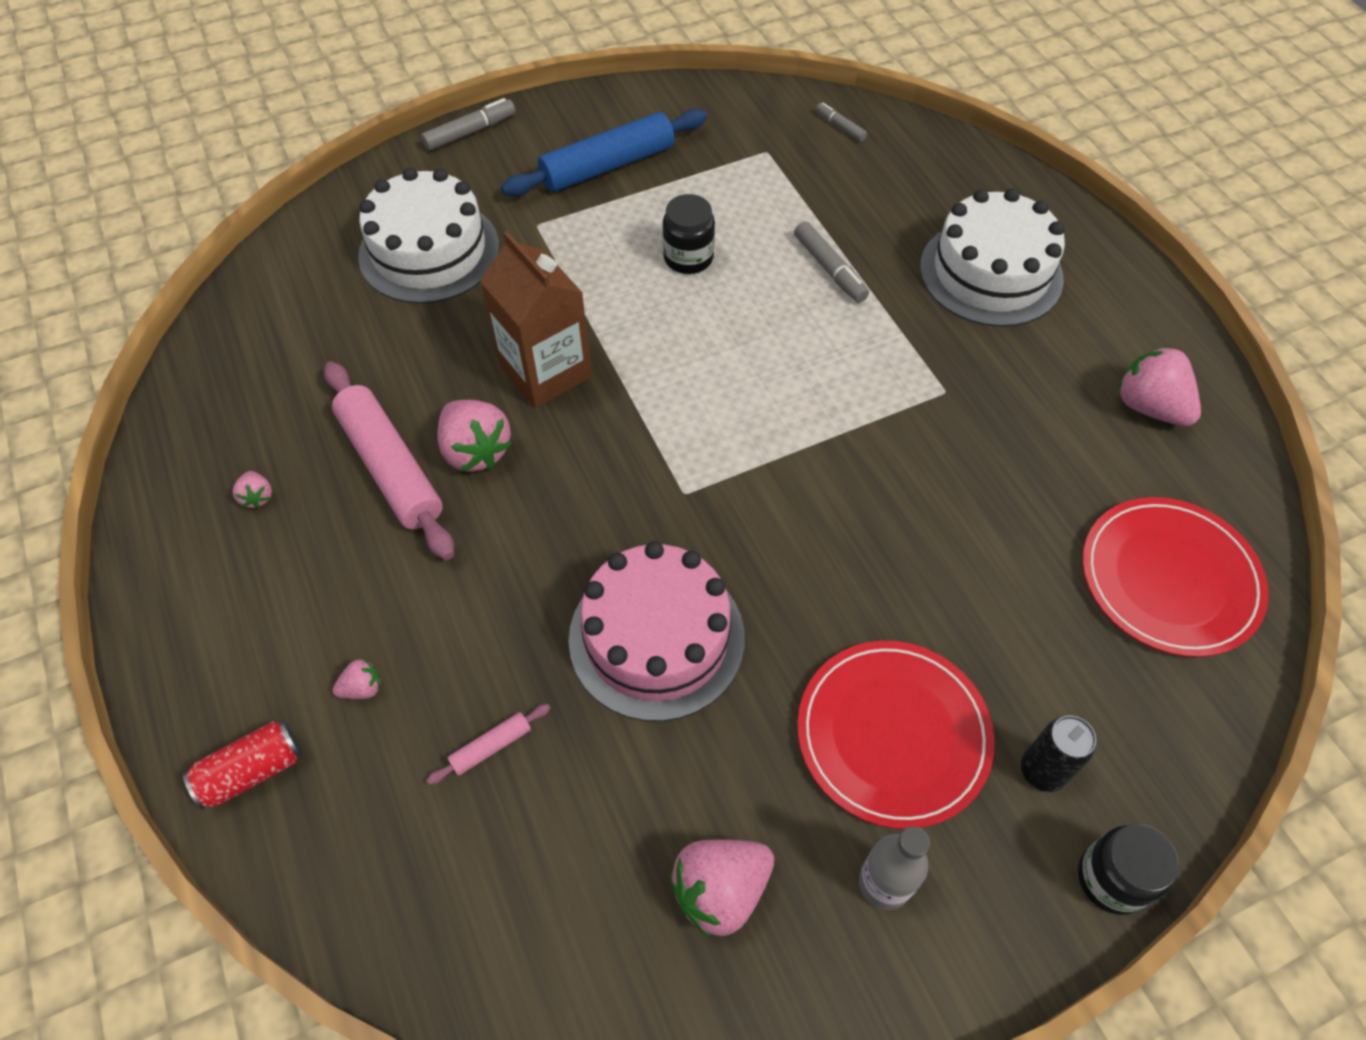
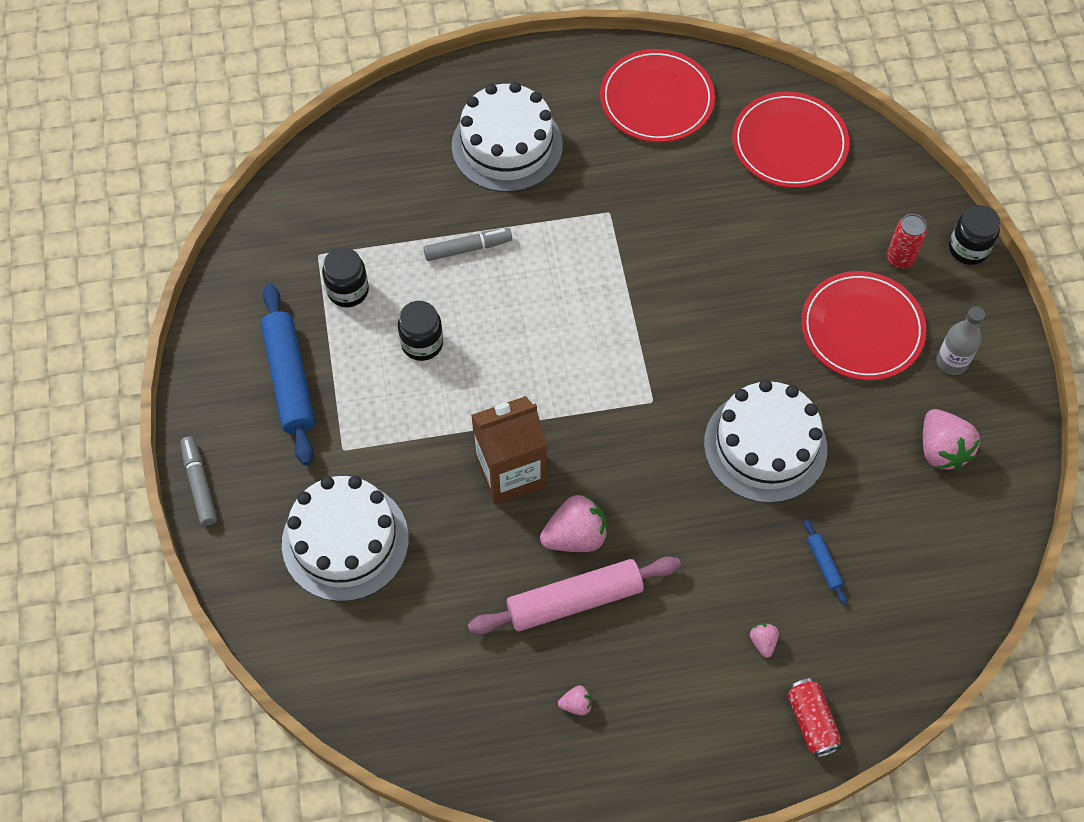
camera: 75 degrees left, 5 degrees up
(491, 747) = (824, 564): pink rolling pin -> blue rolling pin
(656, 638) = (765, 446): pink cake -> white cake
(731, 184) = (348, 291): none -> black jar
(840, 126) = (308, 193): grey marker -> none
(1042, 771) = (900, 258): black can -> red can
(1149, 407) = (656, 99): pink strawberry -> red plate

